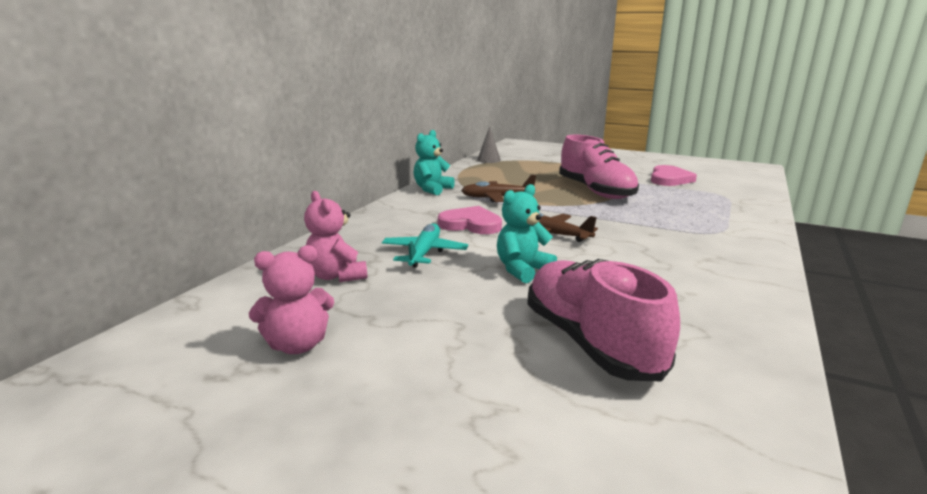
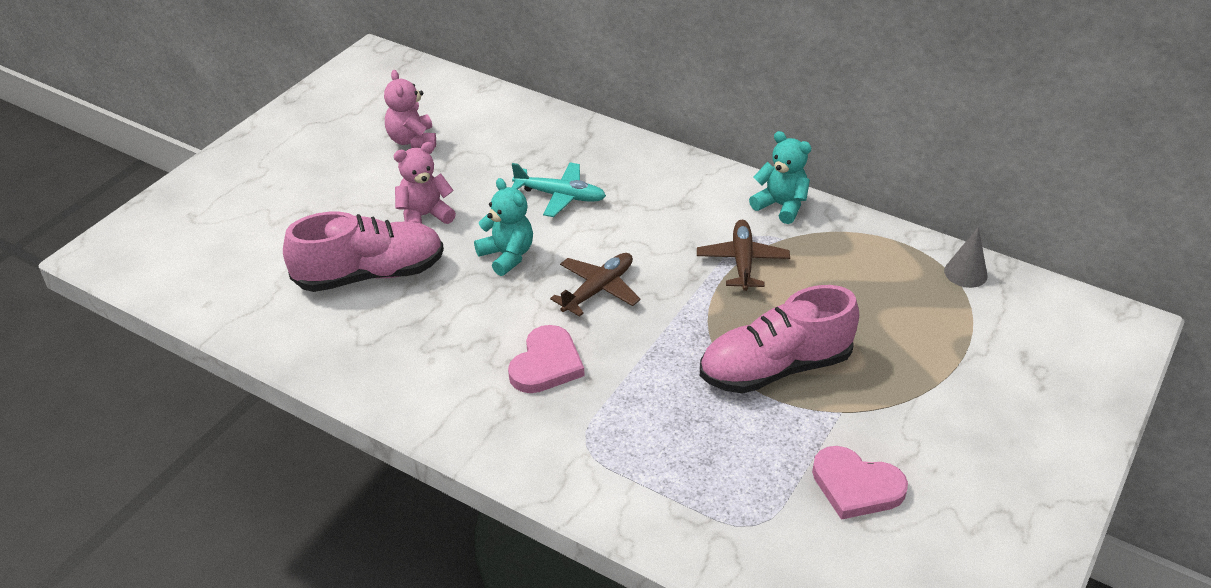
camera: 95 degrees right, 20 degrees up
(336, 276) = (518, 148): pink teddy bear -> pink teddy bear (424, 216)
(471, 224) = (639, 231): pink heart -> pink heart (546, 364)

